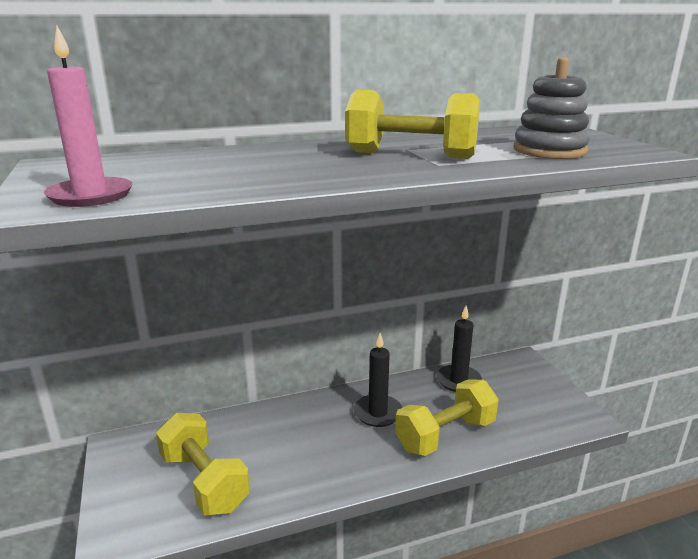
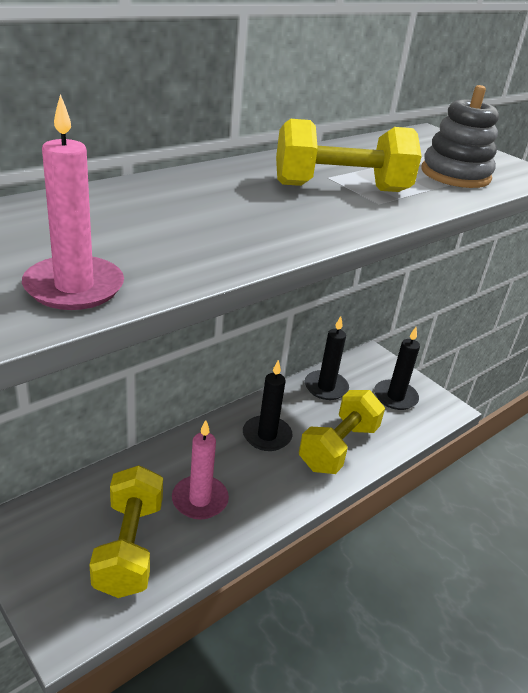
camera: 25 degrees left, 10 degrees up
(204, 481) = (129, 547): yellow dumbbell -> yellow dumbbell turned 60 degrees clockwise
(286, 455) = (200, 500): none -> pink candle
(530, 399) = (395, 397): none -> black candle

